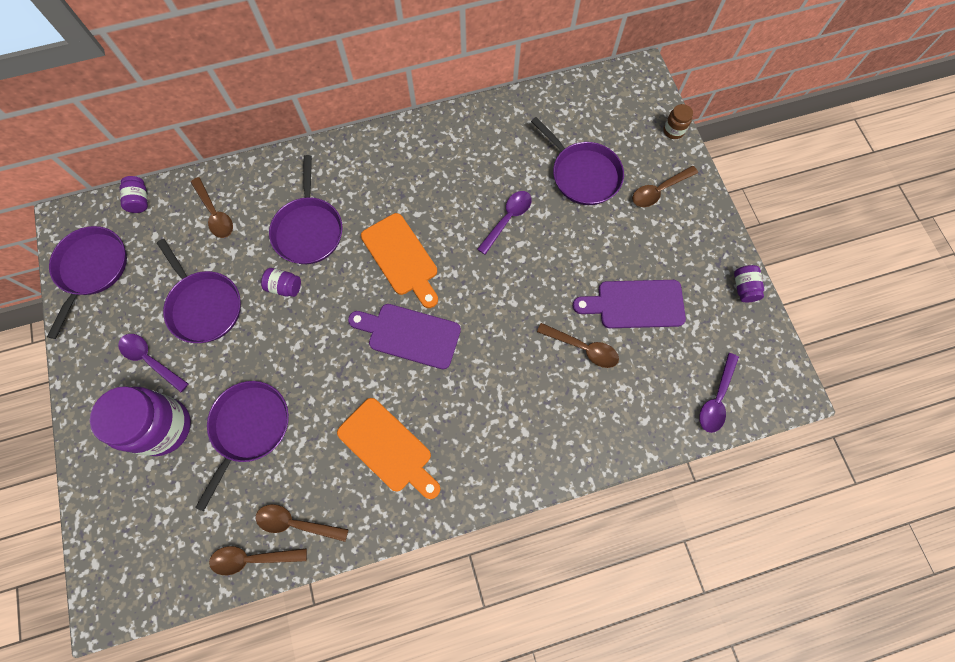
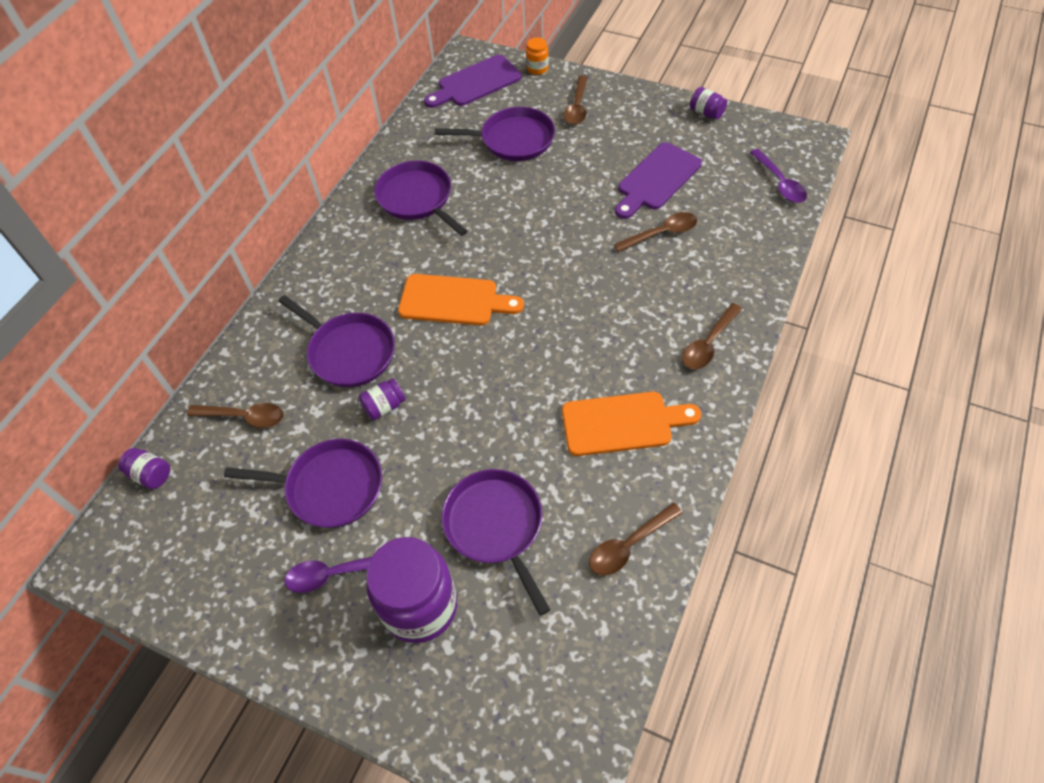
camera: 45 degrees left, 15 degrees down
(92, 268) = (173, 568): purple pan -> purple pan (417, 198)
(253, 558) = (632, 607): brown spoon -> brown spoon (708, 344)
(410, 335) = (532, 340): purple cutting board -> purple cutting board (476, 83)
(507, 219) = (499, 209): purple spoon -> none
(673, 131) = (537, 69): brown jar -> orange jar

